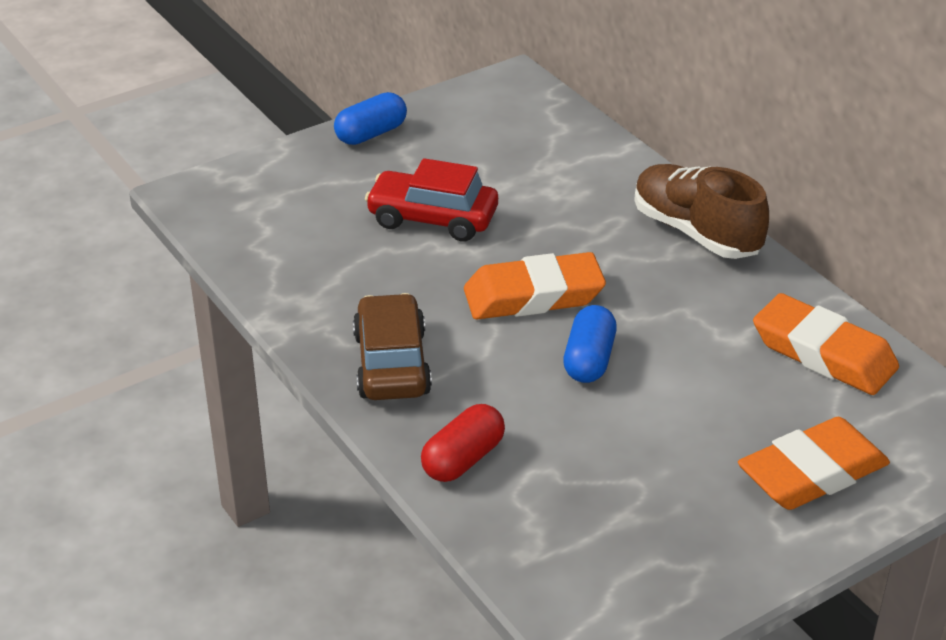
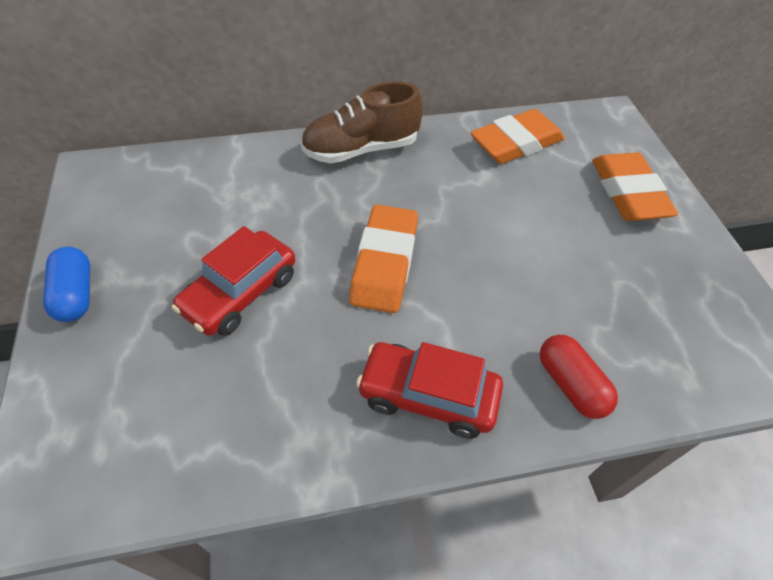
camera: 70 degrees left, 15 degrees up
(391, 364) = (428, 396): brown car -> red car
(589, 360) = (477, 259): blue capsule -> none

